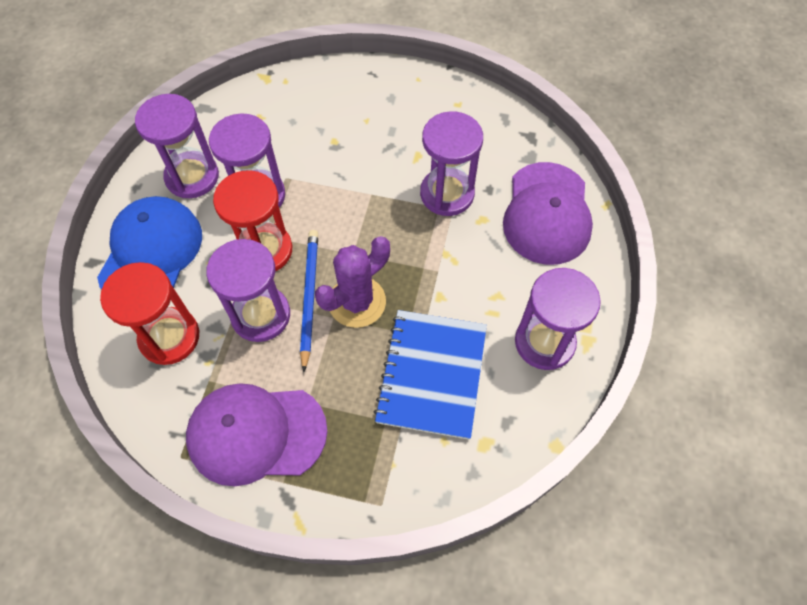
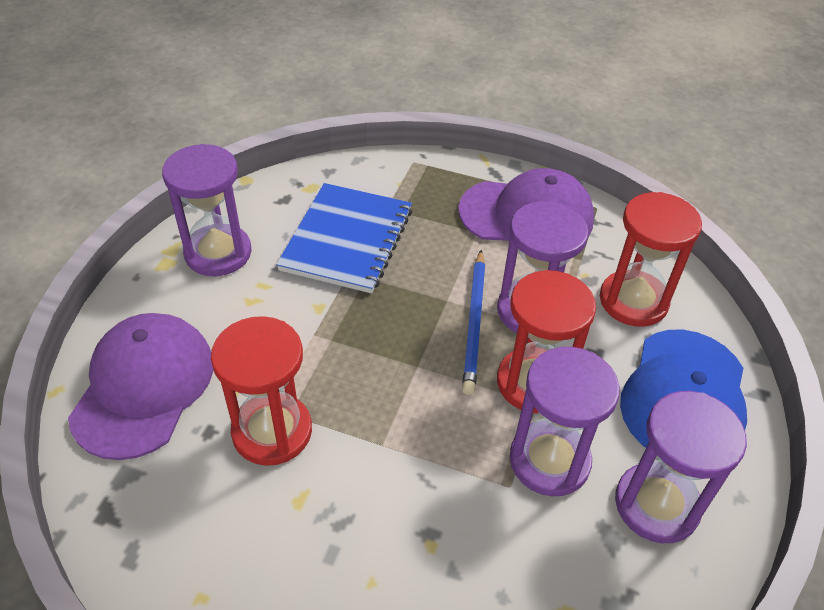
camera: 175 degrees left, 15 degrees down
(357, 302) = (418, 312): purple cactus -> none
(447, 194) = (272, 431): purple hourglass -> red hourglass

